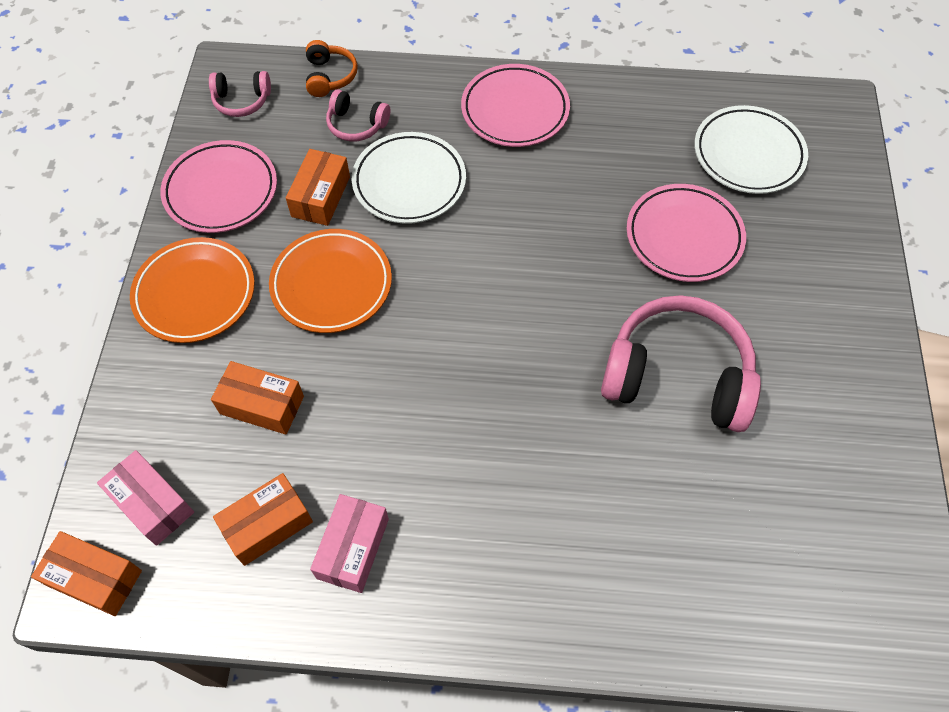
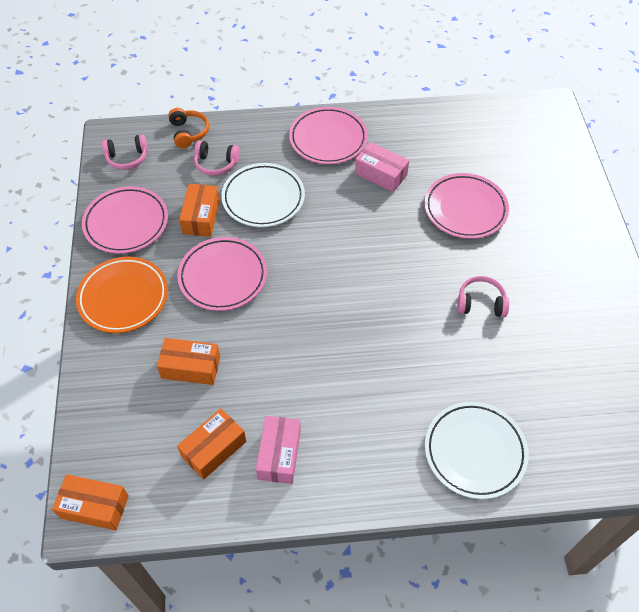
camera: 10 degrees left, 5 degrees down
(152, 503) = (125, 448): pink box -> pink box (381, 174)
(331, 284) = (223, 277): orange plate -> pink plate
(677, 376) = (480, 303): pink headphones -> pink headphones, size x0.48
(748, 154) = (497, 148): white plate -> white plate (474, 452)

